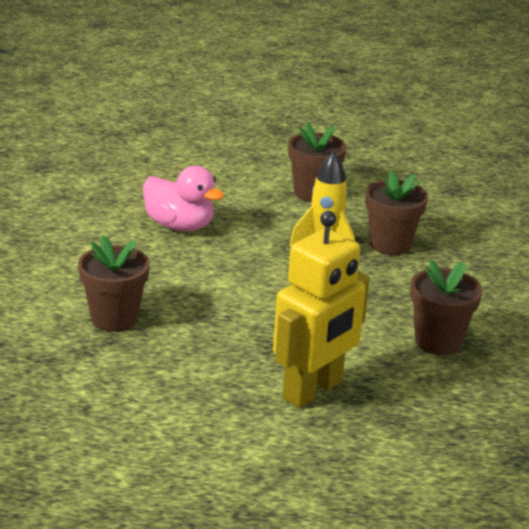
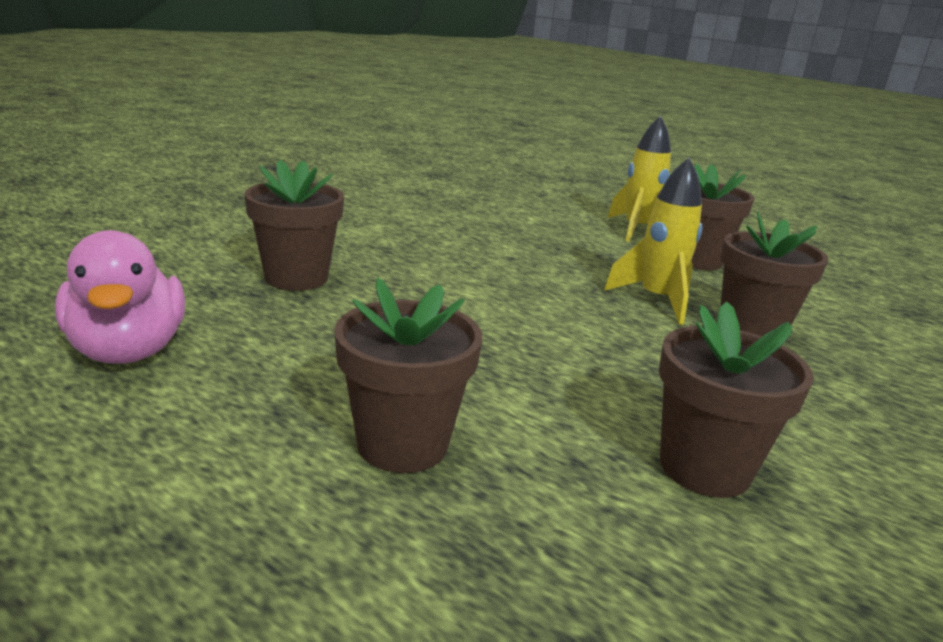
camera: 35 degrees right, 5 degrees down
(179, 226) = (498, 239): pink duck -> pink duck (128, 351)
(251, 175) = (637, 230): none -> yellow rocket
(313, 390) = (402, 444): yellow robot -> brown flower pot

